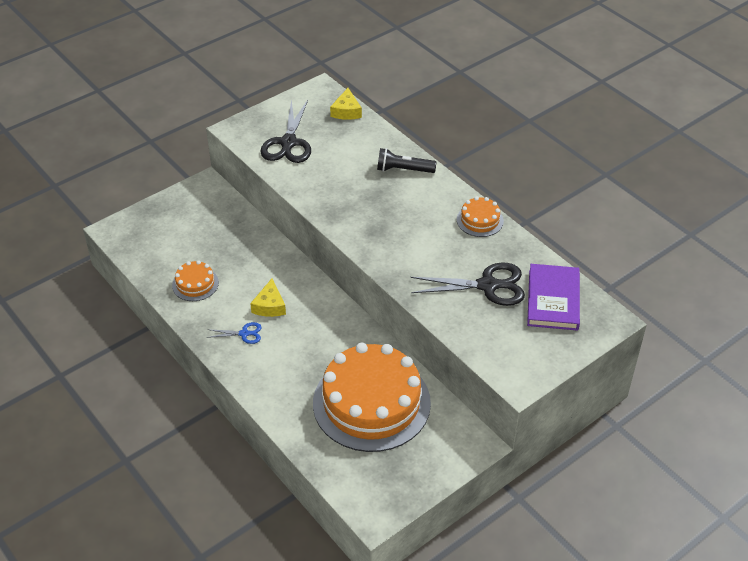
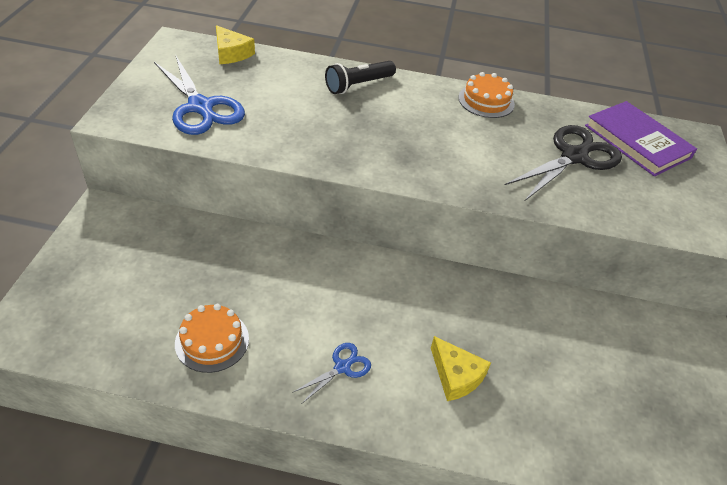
camera: 45 degrees left, 0 degrees up
(269, 306) = (334, 313): yellow cheese -> yellow cheese (456, 376)
(288, 143) = (200, 107): black scissors -> blue scissors
(371, 403) = (565, 356): orange cake -> none

